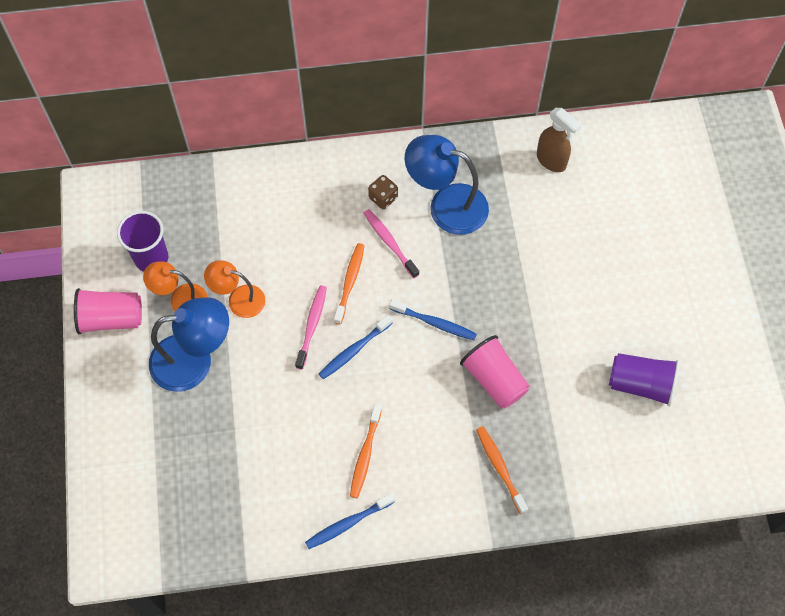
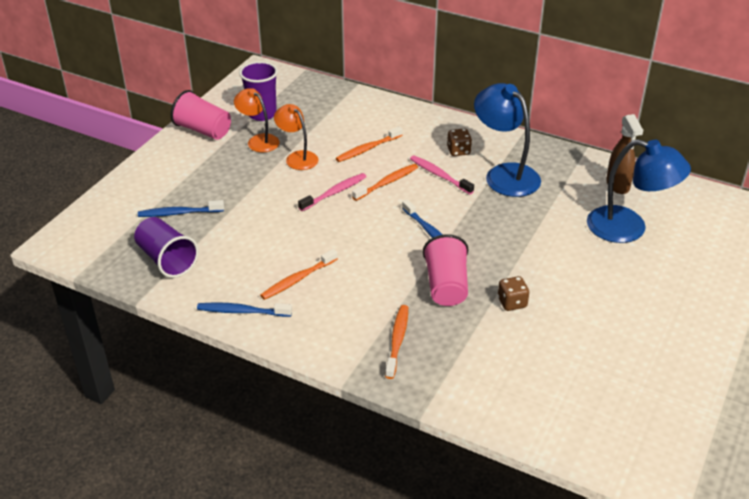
camera: 35 degrees right, 25 degrees down
(194, 360) = (233, 173): blue lamp -> blue lamp (629, 228)
(296, 246) = (367, 149): none -> orange toothbrush
(354, 350) = (351, 219): blue toothbrush -> blue toothbrush (179, 213)
(389, 242) = (439, 175): pink toothbrush -> pink toothbrush turned 45 degrees counterclockwise
(559, 364) = (512, 303): none -> brown dice
(640, 384) = (575, 350): purple cup -> purple cup (167, 260)

